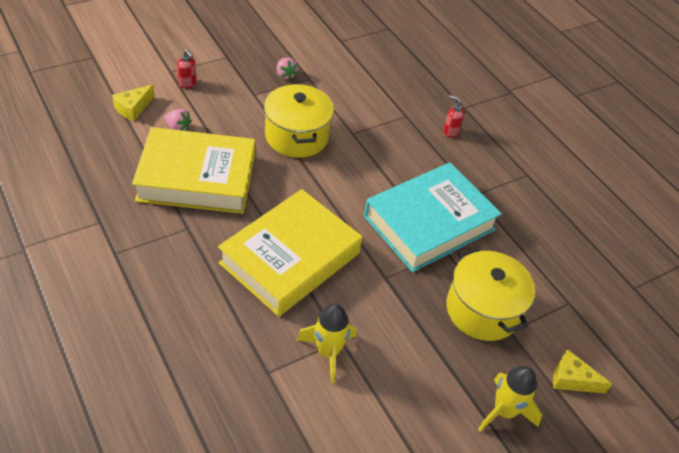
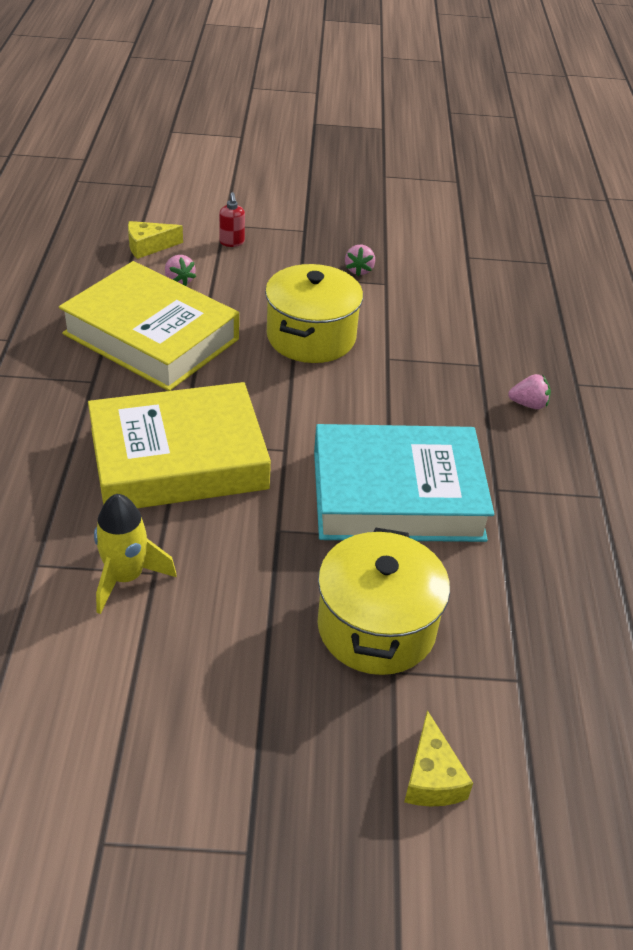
camera: 35 degrees right, 5 degrees down
(450, 132) = (528, 404): red soap dispenser -> pink strawberry
(504, 411) = (290, 762): yellow rocket -> none
(572, 379) = (431, 777): yellow cheese -> yellow cheese turned 150 degrees counterclockwise

